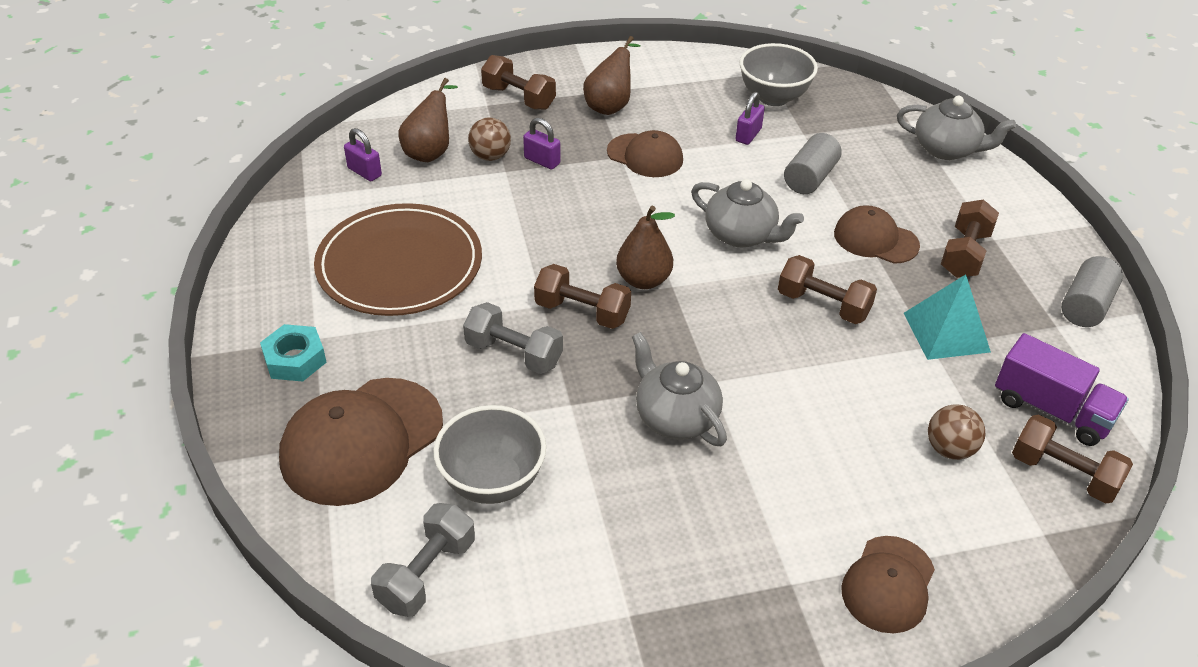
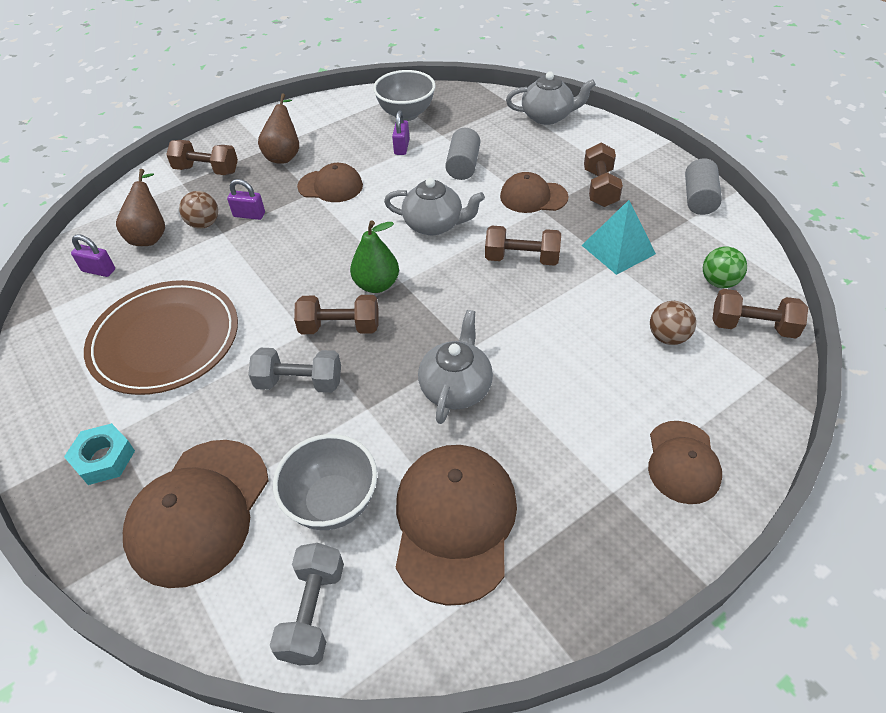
camera: 20 degrees left, 5 degrees up
(605, 547) = (454, 522): none -> brown cap
(643, 280) = (377, 285): brown pear -> green pear
(675, 417) = (456, 388): grey teapot -> grey teapot turned 75 degrees clockwise
(1051, 410) = (719, 282): purple truck -> green ball

